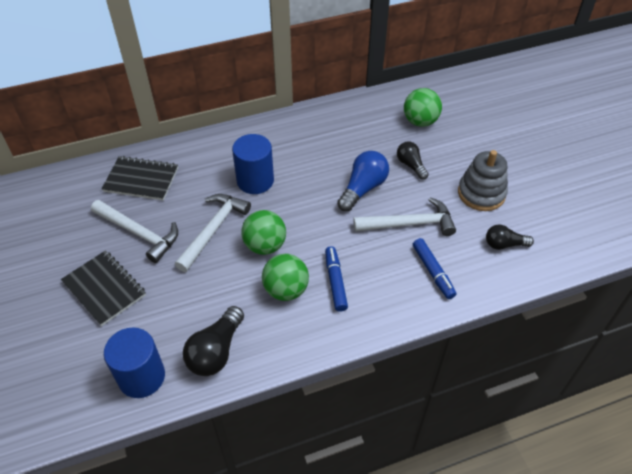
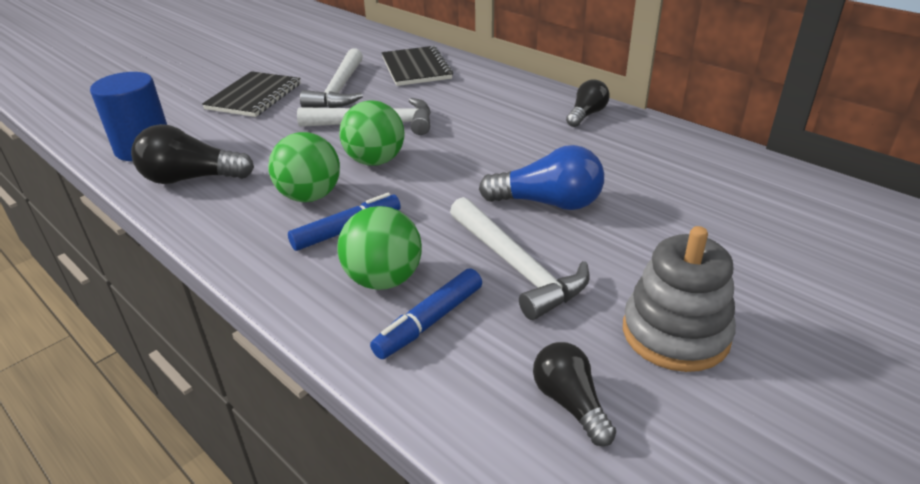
camera: 65 degrees right, 15 degrees down
(255, 181) = (478, 124): blue cylinder -> none
(411, 165) = (649, 233): black light bulb -> black light bulb (586, 115)
(420, 121) = (764, 214): green ball -> green ball (383, 279)

